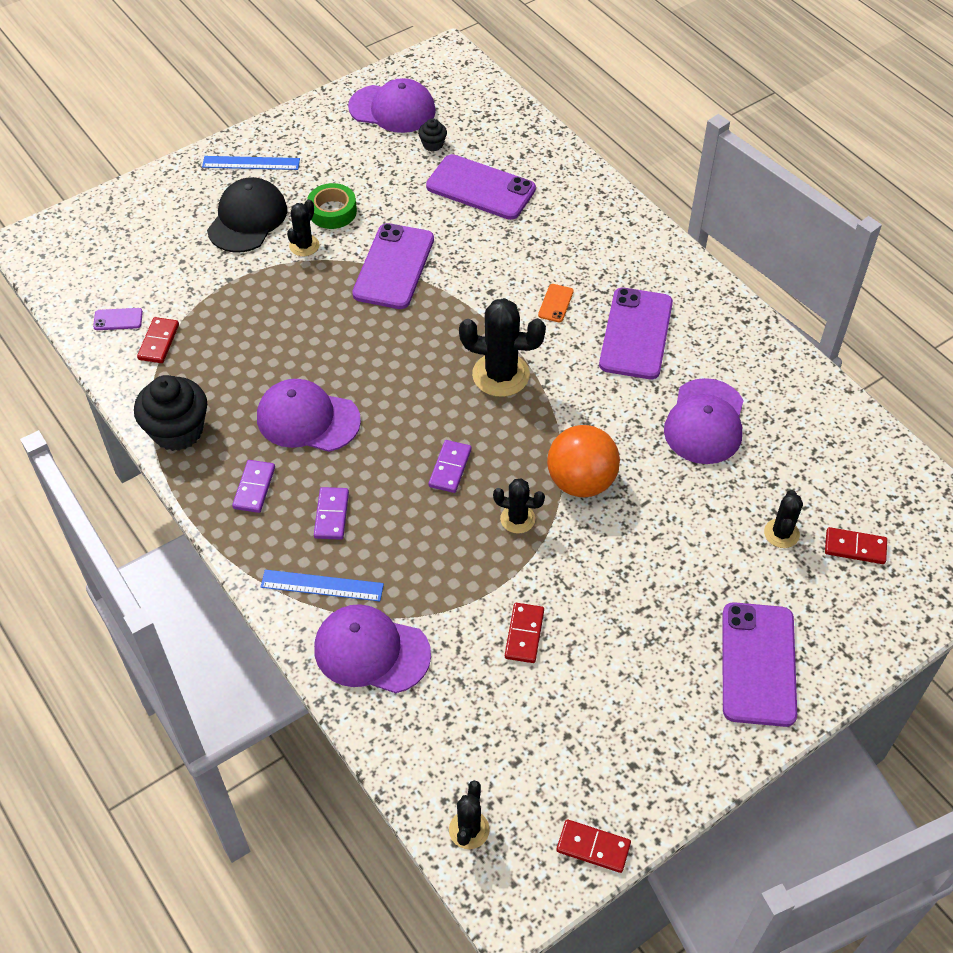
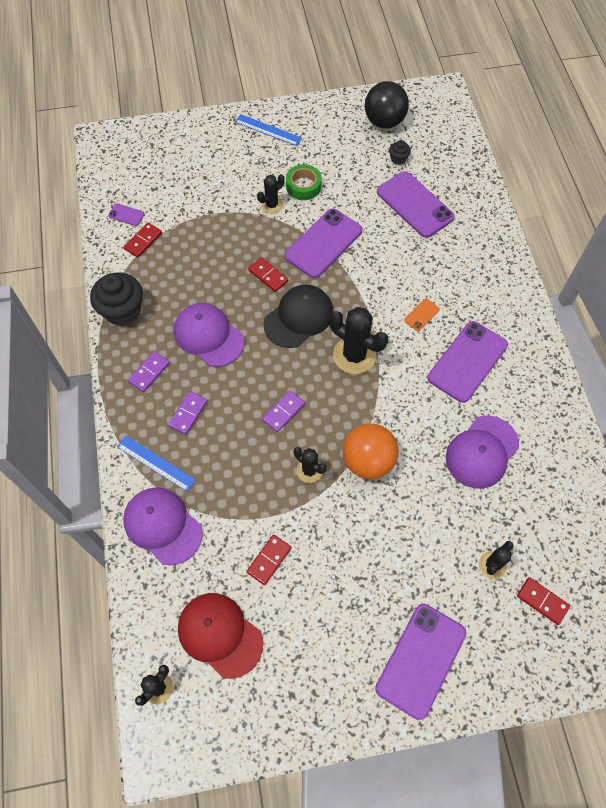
camera: 25 degrees right, 10 degrees up
(247, 219) = (244, 171): black cap -> black cap (299, 317)
(392, 109) = (384, 121): purple cap -> black ball
(511, 739) = (220, 634): none -> red cap
(593, 847) = (232, 743): red domino -> red domino (268, 276)

